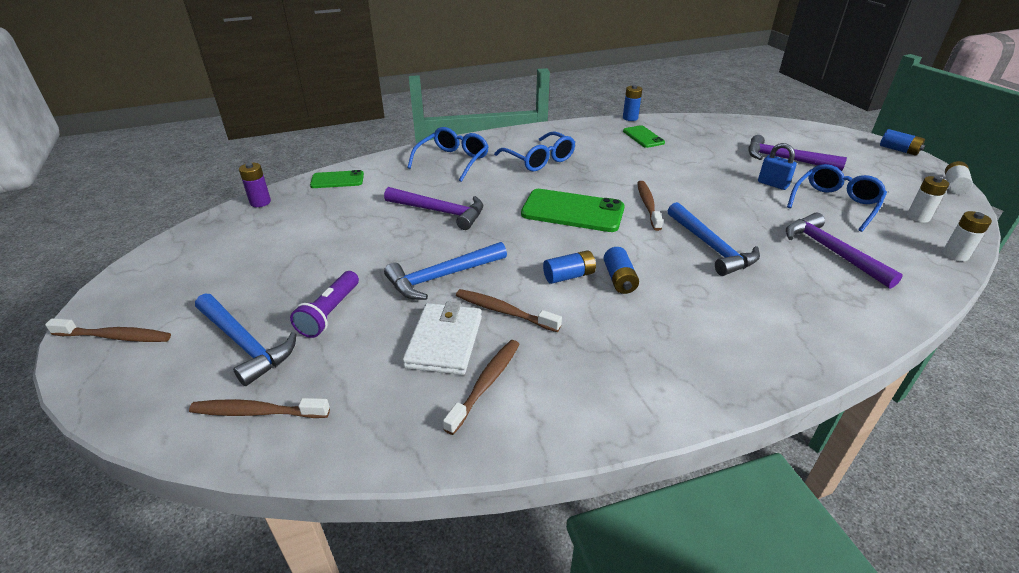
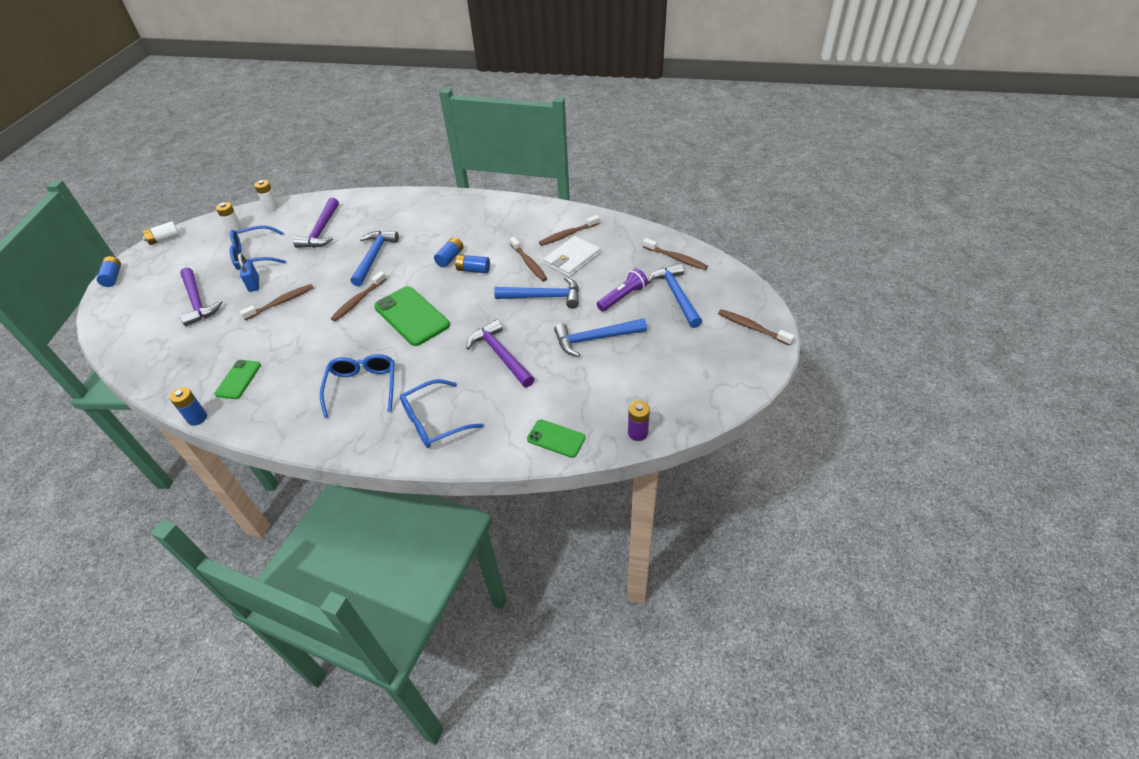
camera: 145 degrees left, 10 degrees up
(343, 255) = (595, 339): none -> blue hammer
(716, 181) = (281, 302): none -> brown toothbrush

